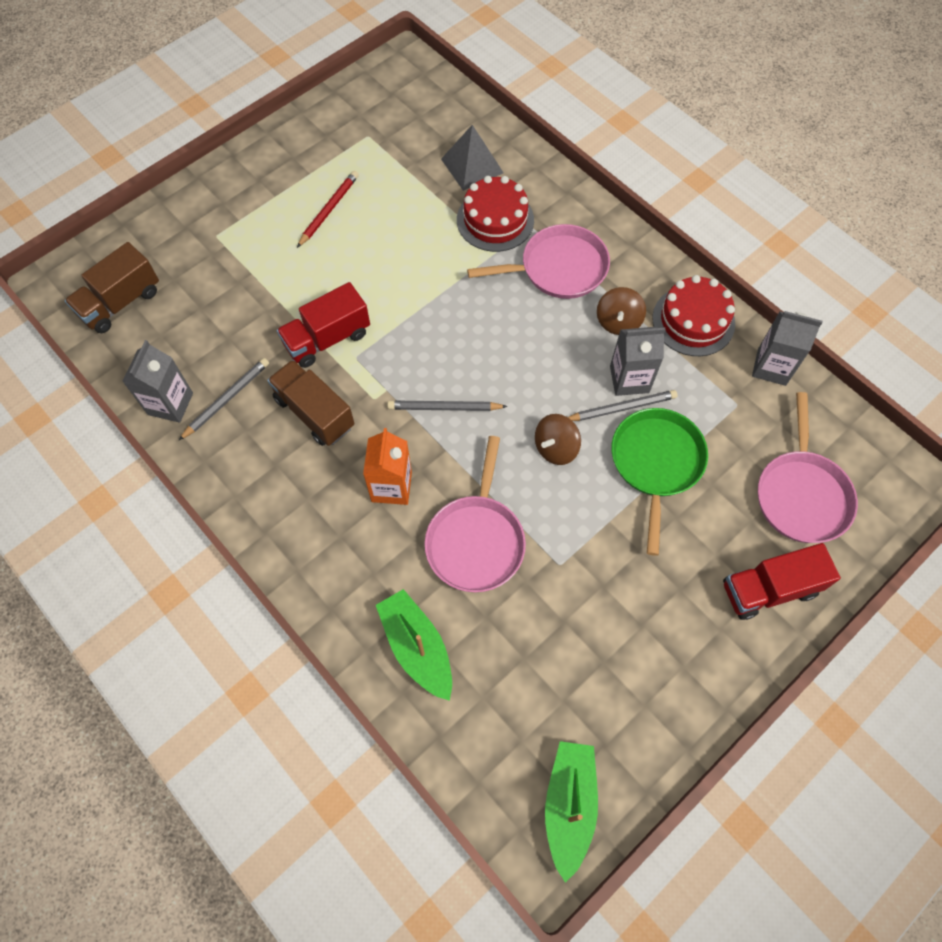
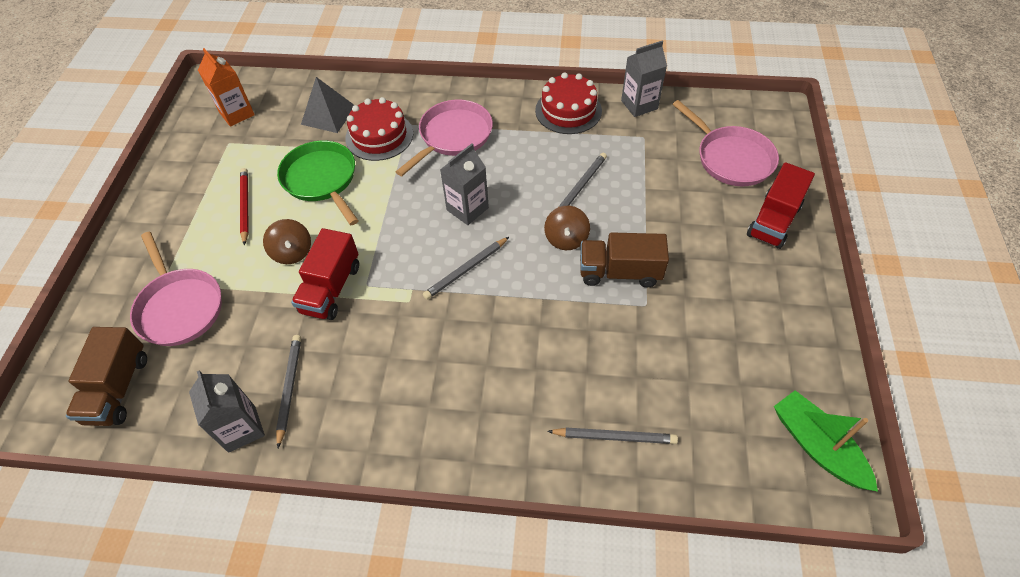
camera: 40 degrees left, 10 degrees down
(314, 412) = (372, 344): brown truck -> brown truck (619, 272)
(391, 486) = (483, 347): orange carton -> orange carton (237, 113)
(417, 647) = (614, 437): green boat -> grey pencil
(476, 540) = (577, 334): pink pan -> pink pan (179, 307)
(618, 322) = (524, 141): brown spinning top -> brown spinning top (292, 252)
(629, 379) = (567, 167): grey carton -> grey carton (467, 209)
(656, 463) = (635, 202): green pan -> green pan (322, 180)

